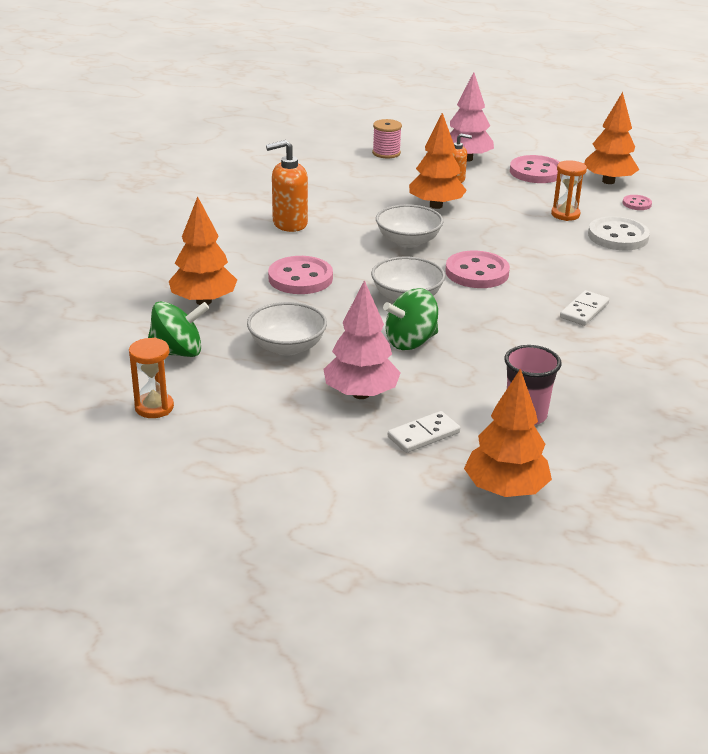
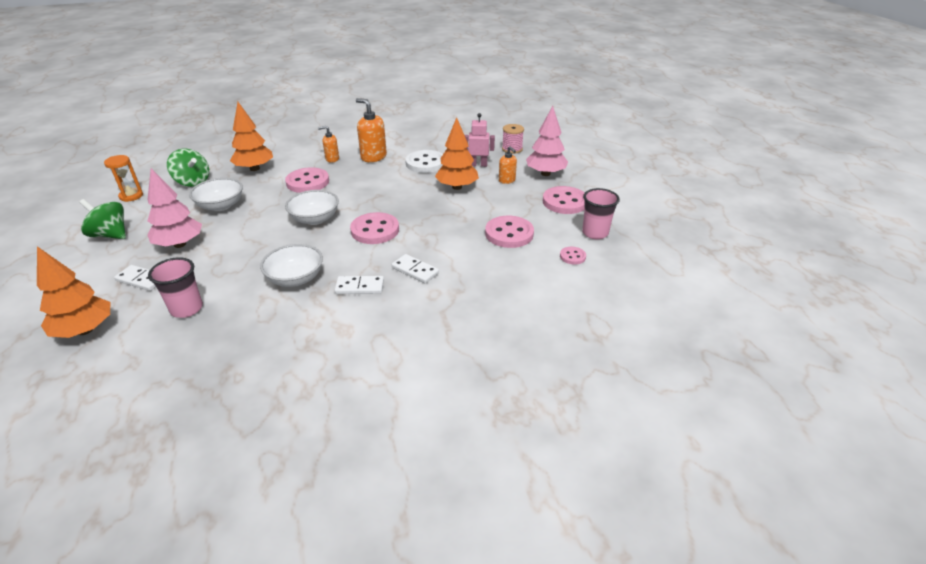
camera: 55 degrees right, 5 degrees up
(255, 248) = (332, 159): none -> orange soap dispenser
(399, 180) = (478, 165): none -> pink robot
(408, 241) = (393, 195): white bowl -> white bowl (295, 279)
(410, 342) = (257, 239): green spinning top -> green spinning top (110, 235)
(565, 214) = (509, 234): orange hourglass -> pink button
(583, 276) = (415, 270): none -> white domino
(608, 181) = (595, 233): orange tree -> pink cup
(618, 236) = (501, 265): white button -> white button (425, 163)

